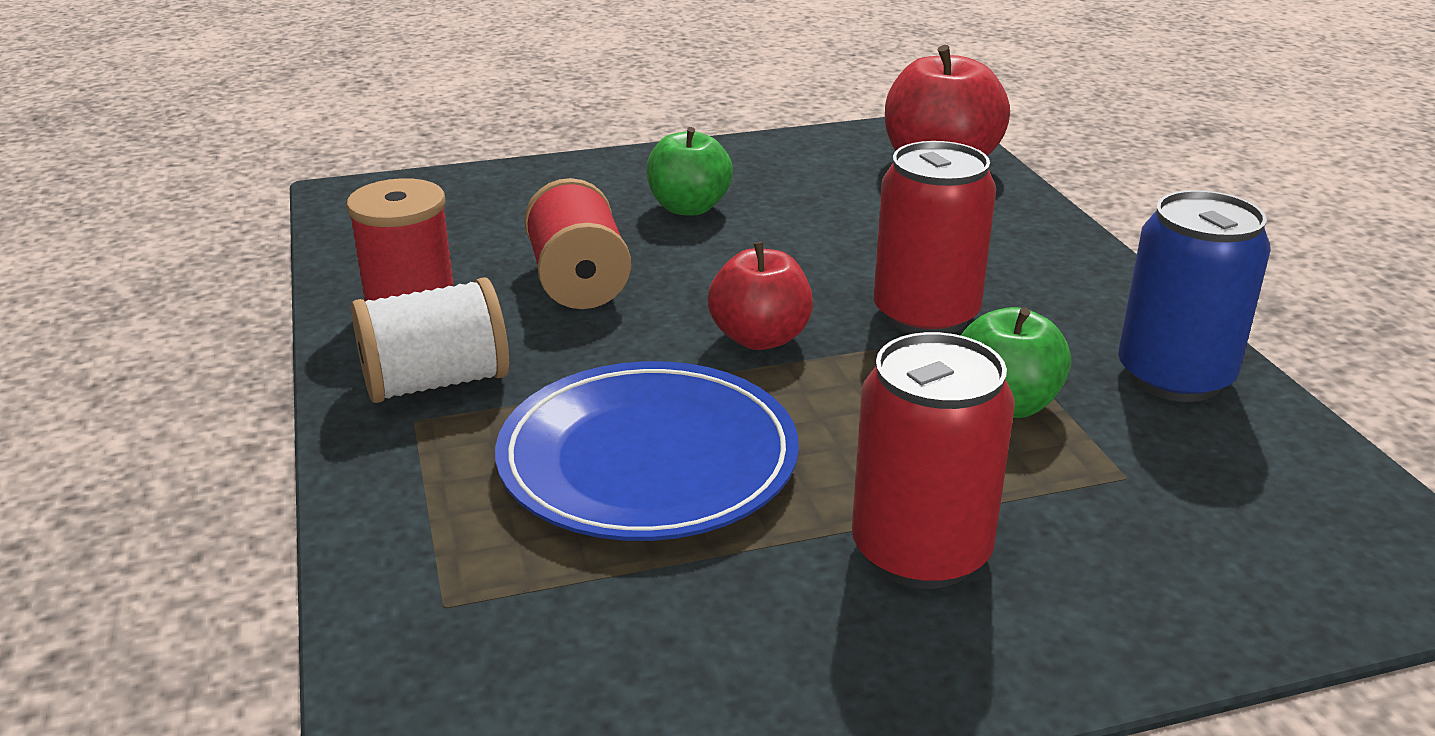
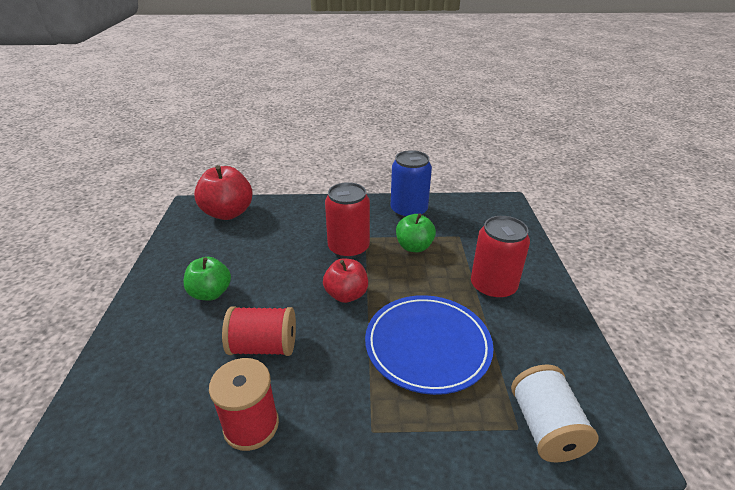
camera: 75 degrees left, 5 degrees up
(435, 382) = (339, 419): white spool -> white spool (545, 428)

